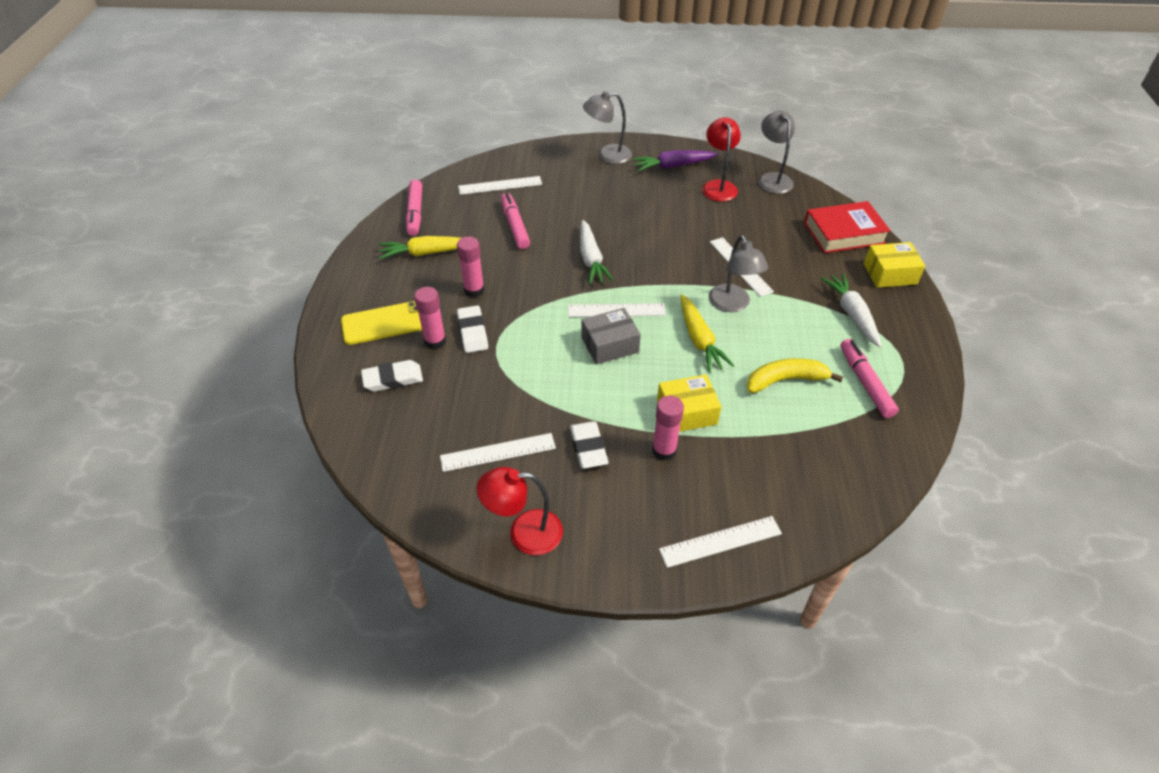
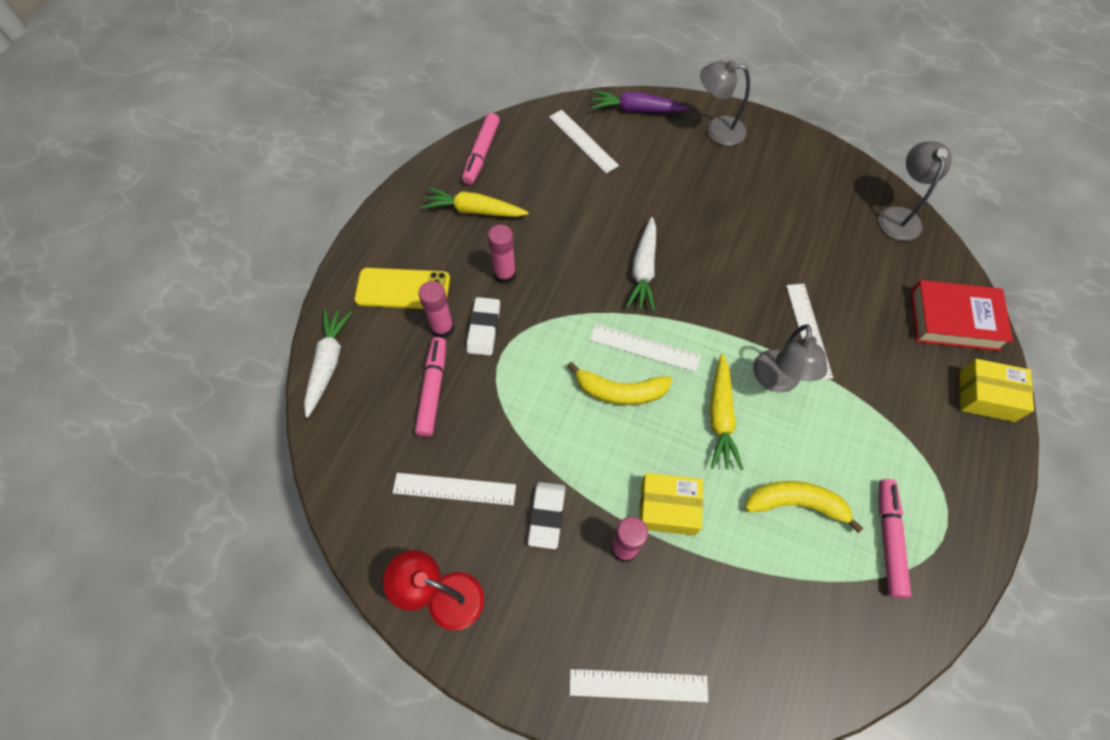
camera: 20 degrees right, 15 degrees up
(393, 379) = (385, 362): white eraser -> none
(500, 185) = (583, 141): white ruler -> white ruler turned 45 degrees clockwise
(515, 226) = (578, 201): pink marker -> pink marker (433, 389)
(610, 345) = (619, 391): grey box -> yellow banana
(673, 166) = (786, 165): purple carrot -> purple carrot (636, 110)
(718, 186) = (828, 209): red lamp -> none
(852, 314) = (913, 439): white carrot -> white carrot (328, 363)

